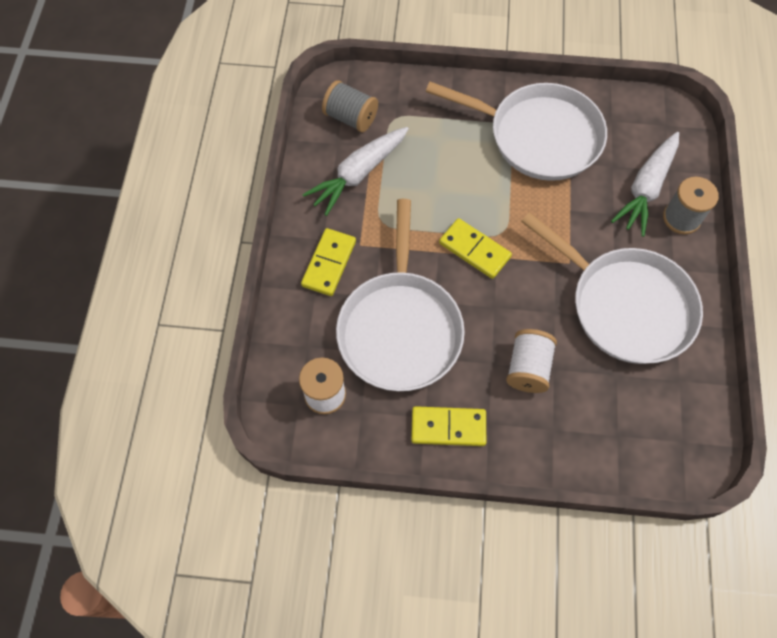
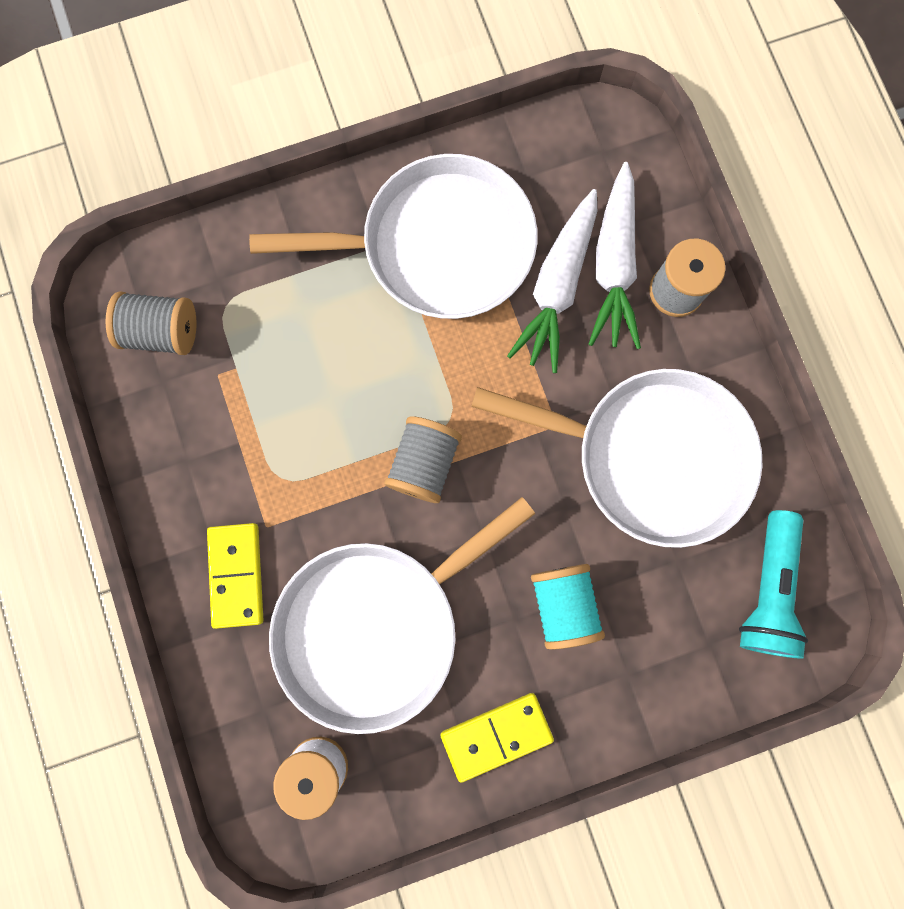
camera: 25 degrees left, 15 degrees up
(358, 174) = (214, 419): white carrot -> white carrot (556, 288)
(400, 329) = (375, 627): white pan -> white pan turned 75 degrees clockwise
(474, 250) = (424, 464): yellow domino -> grey spool
(528, 368) = (563, 604): white spool -> turquoise spool
(672, 418) = (767, 589): none -> turquoise flashlight

